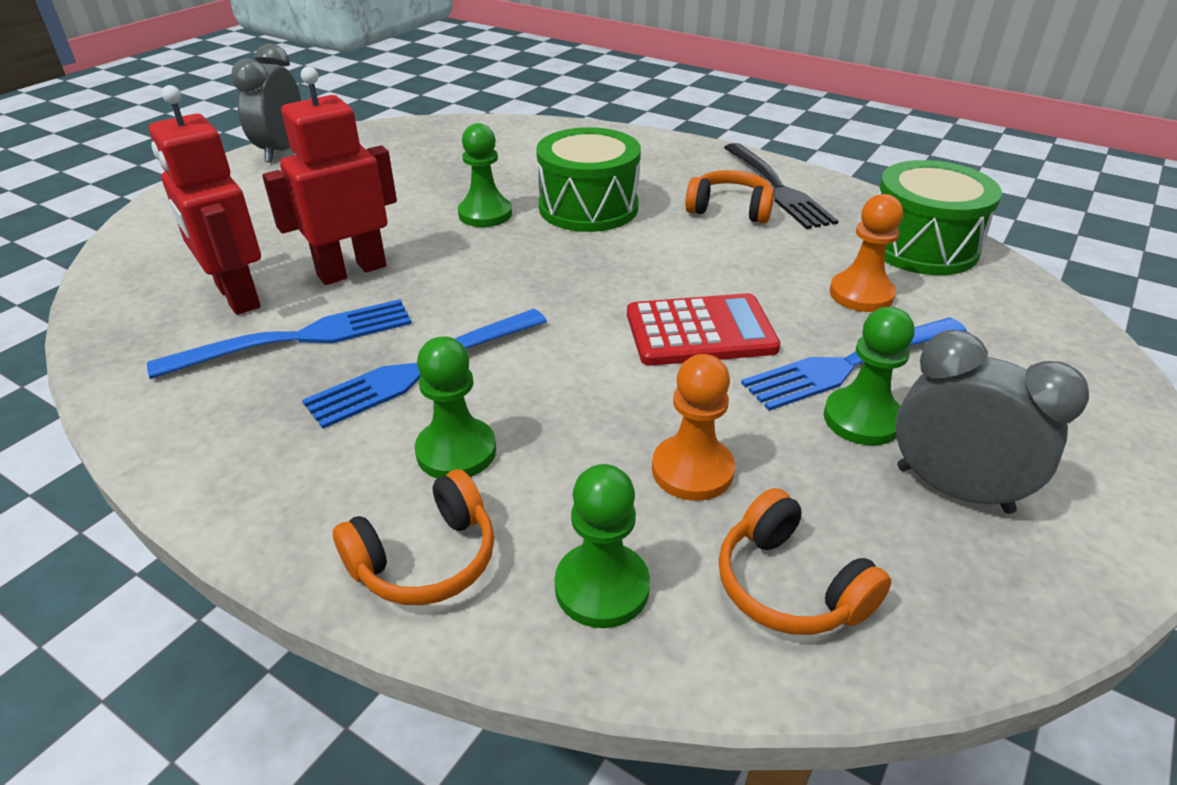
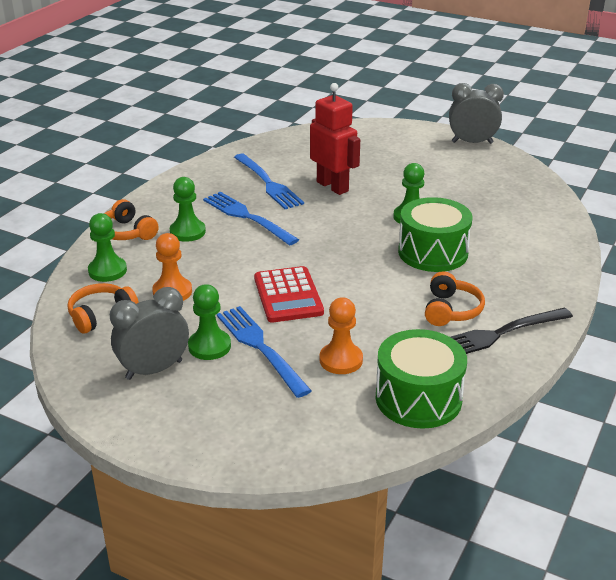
camera: 85 degrees right, 5 degrees down
(237, 297) = (302, 163): red robot -> none
(953, 489) = (154, 370): grey clock -> grey clock turned 150 degrees counterclockwise

